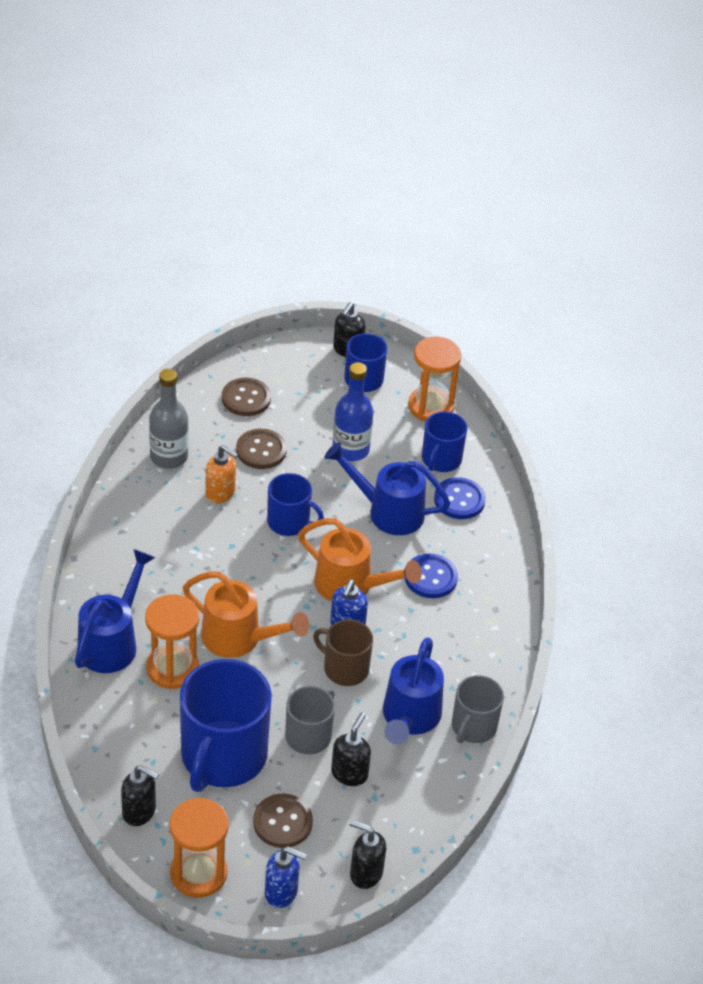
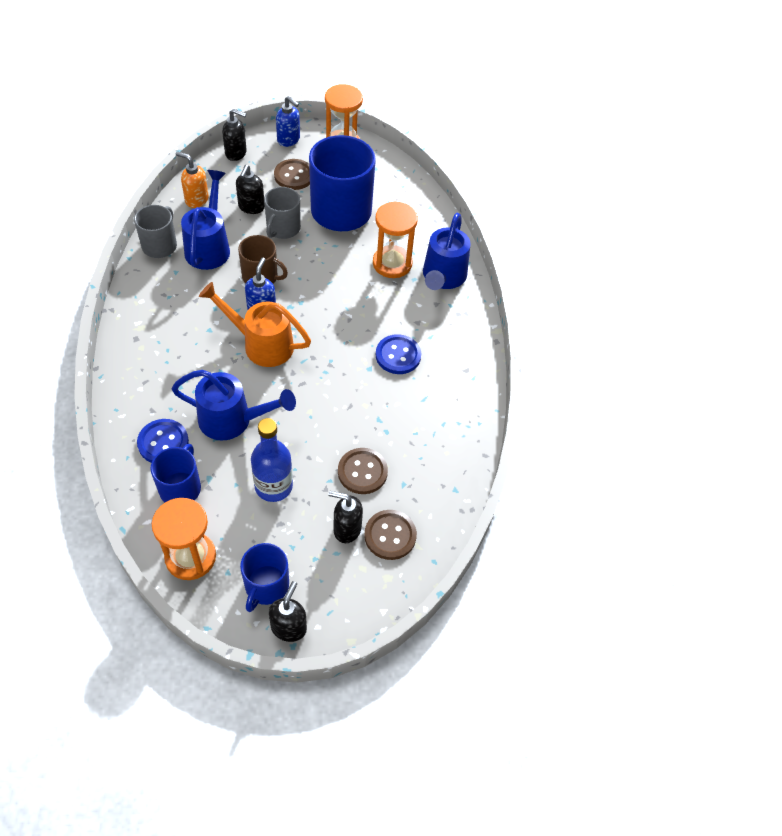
camera: 170 degrees right, 10 degrees up
(139, 812) = (389, 174): black soap dispenser -> black soap dispenser (346, 529)
(169, 457) = (448, 451): grey bottle -> none
(221, 493) = (390, 418): orange soap dispenser -> orange soap dispenser (196, 199)
(239, 639) = (347, 290): orange watering can -> none
(281, 892) = (289, 140): blue soap dispenser -> blue soap dispenser turned 150 degrees counterclockwise
(289, 522) = (322, 397): blue mug -> none
(430, 577) = (192, 360): blue button -> blue button (398, 355)

